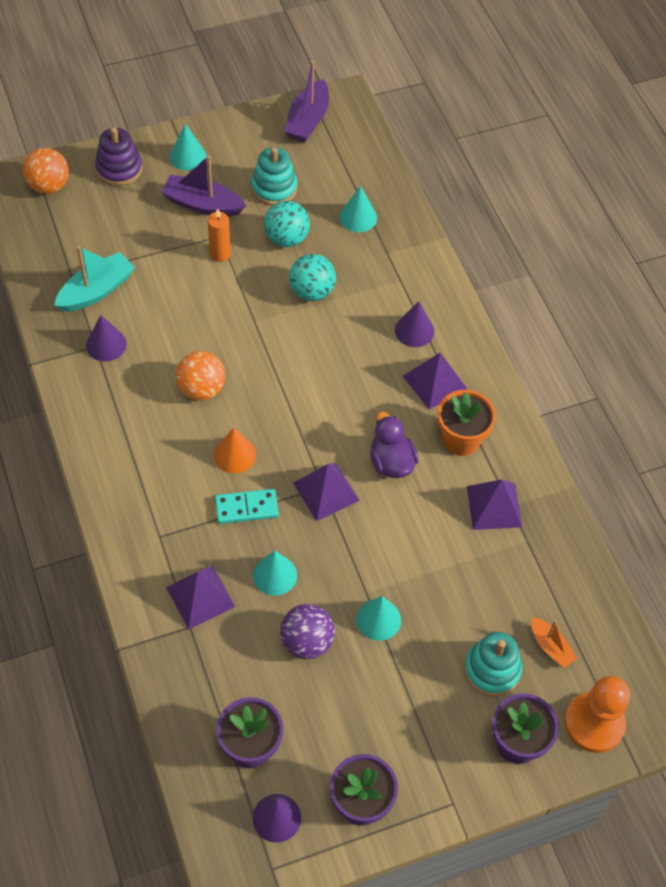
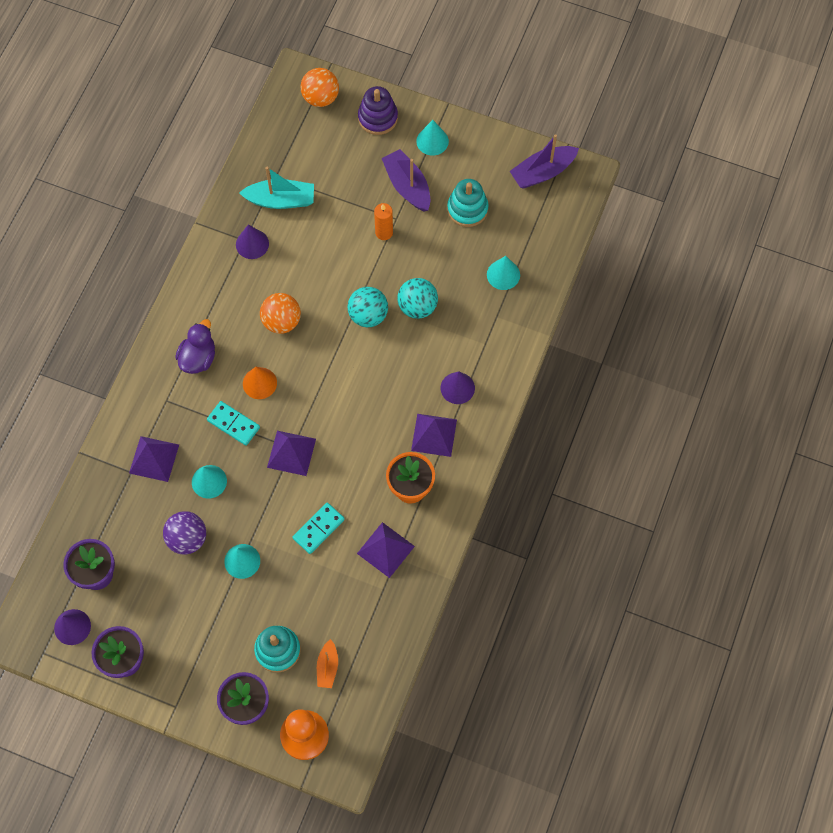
camera: 45 degrees right, 10 degrees up
(286, 238) = (439, 254): turquoise ball -> turquoise ball (368, 315)
(391, 462) = (350, 467): purple duck -> purple duck (198, 358)
(418, 536) = (318, 529): none -> turquoise domino

